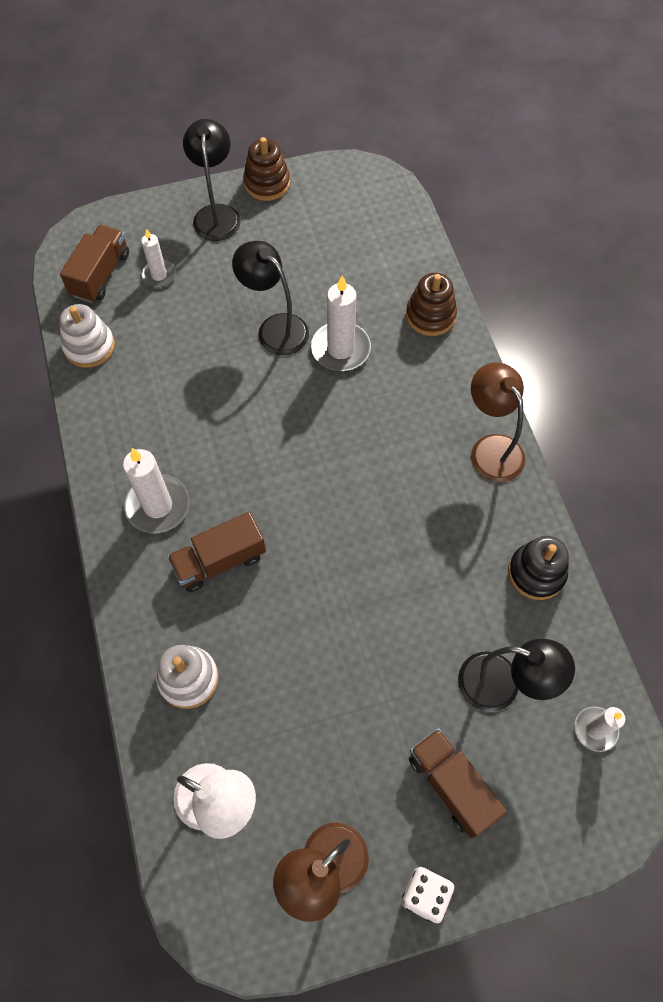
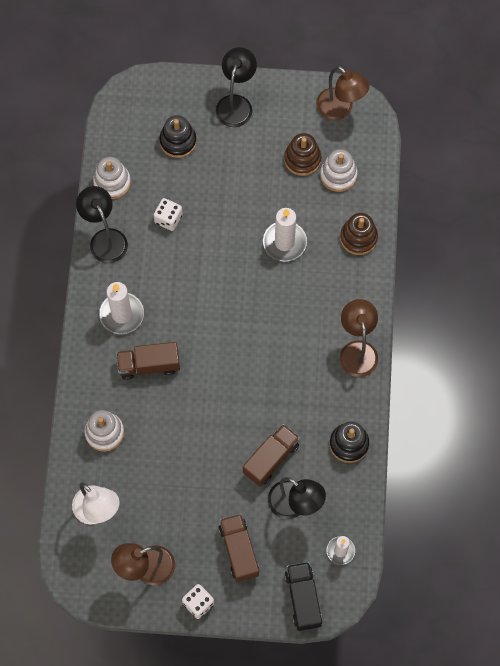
camera: 20 degrees right, 5 degrees up
(100, 275) = (137, 127): brown truck -> brown truck (271, 459)
(159, 275) = (178, 141): white candle -> black stacking toy
(179, 367) = (168, 219): none -> white dice
(267, 183) = (282, 89): brown stacking toy -> brown stacking toy (302, 159)
(275, 328) = (245, 211): black lamp -> black lamp (105, 238)
(345, 185) = (340, 109): none -> brown lamp
(374, 254) = (338, 175): none -> white stacking toy
(576, 824) = (303, 599): none -> black truck

